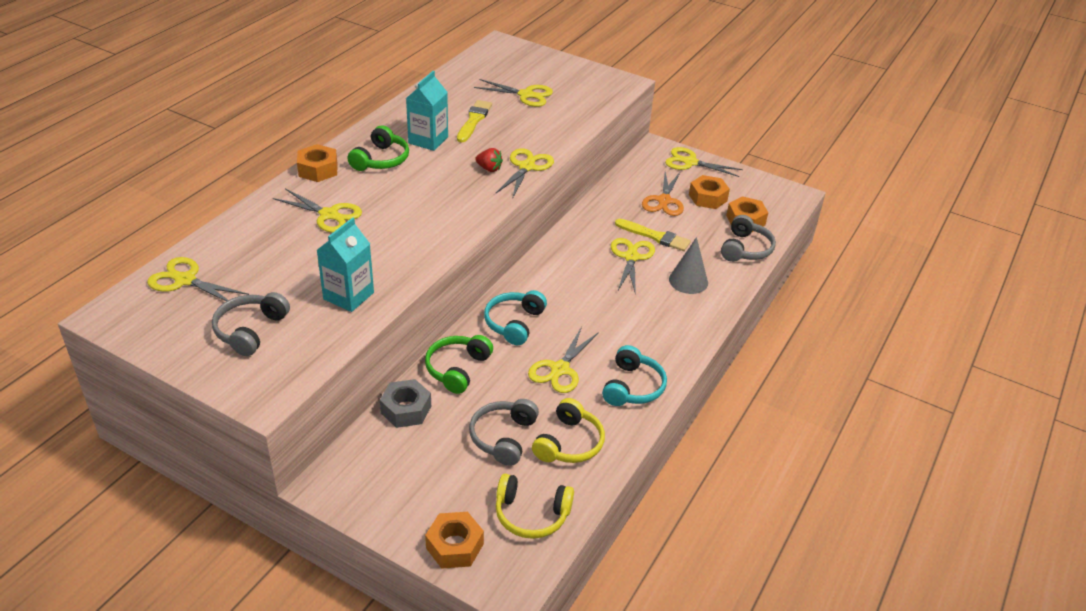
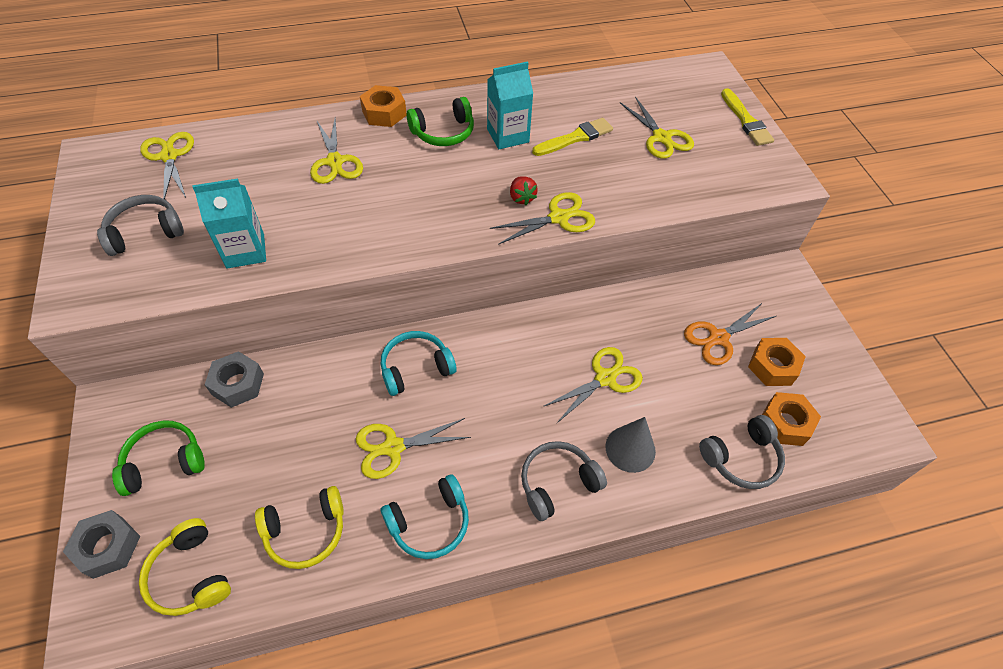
camera: 45 degrees right, 15 degrees up
(454, 546) = (108, 547): orange nut -> grey nut
(457, 369) = (318, 377): green headphones -> green headphones (164, 462)
(503, 437) = (267, 476): grey headphones -> grey headphones (557, 483)
(655, 236) = (658, 372): yellow brush -> yellow brush (746, 120)
(690, 162) = (803, 312): yellow scissors -> none

